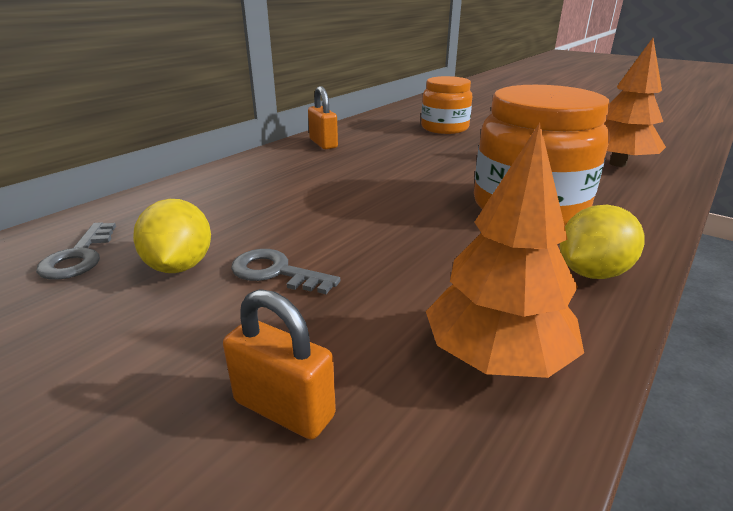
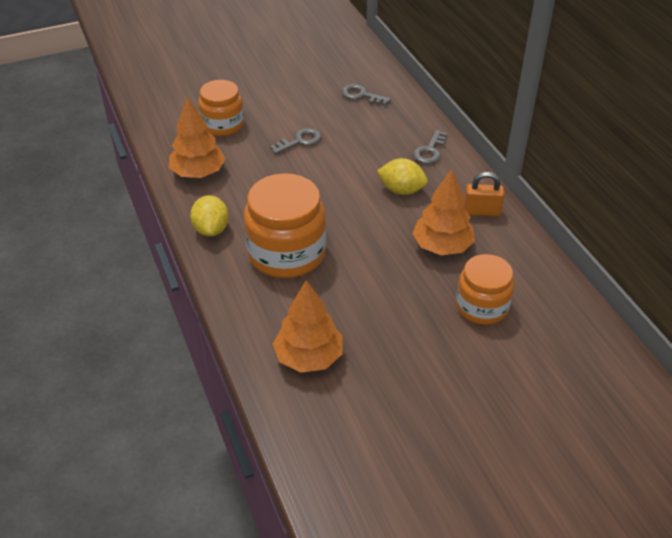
camera: 120 degrees right, 15 degrees up
(180, 266) = (328, 118): yellow lemon -> yellow lemon (401, 190)
(231, 179) = (430, 151): none -> grey key
(284, 409) = (223, 125): orange padlock -> orange jar
(395, 148) = (442, 246): none -> orange tree

